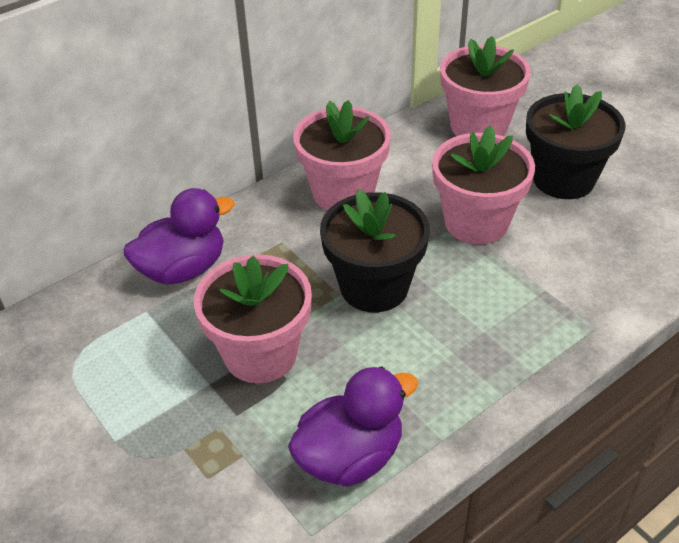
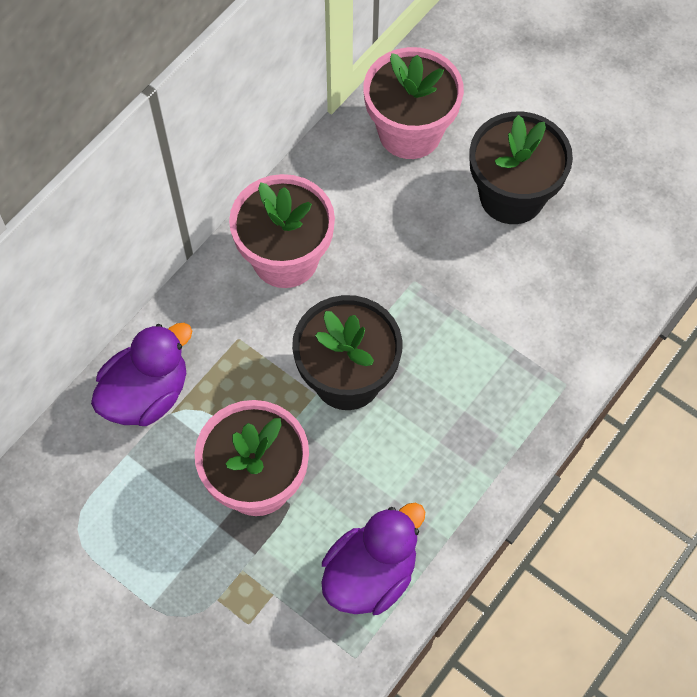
camera: 15 degrees left, 20 degrees up
(476, 222) = (432, 273): pink flower pot -> none

